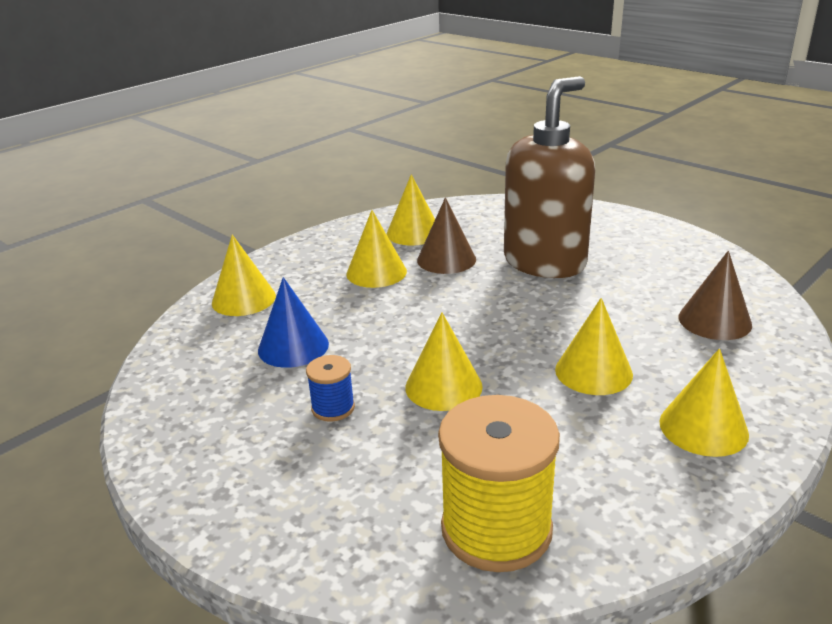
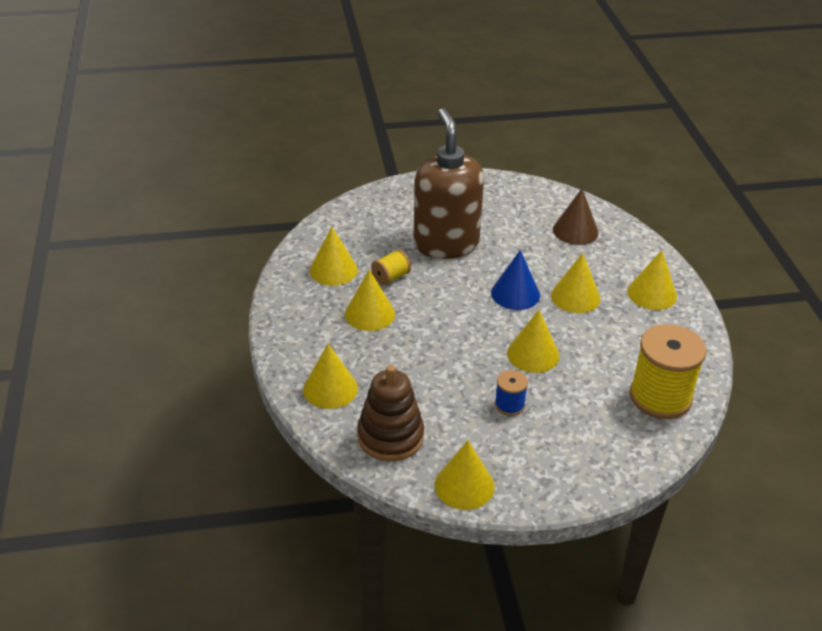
camera: 55 degrees left, 10 degrees up
(164, 434) = (464, 485): none -> yellow cone
(204, 357) = (390, 436): none -> brown stacking toy
(293, 347) = (423, 392): blue cone -> blue cone (515, 293)
(446, 259) = (391, 277): brown cone -> yellow spool

